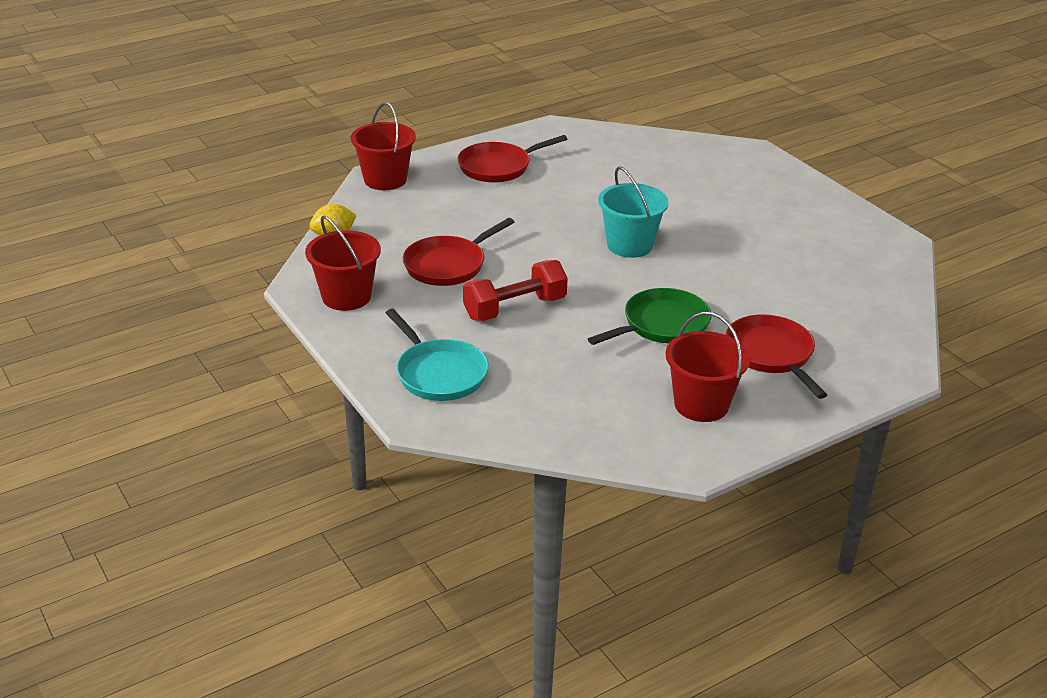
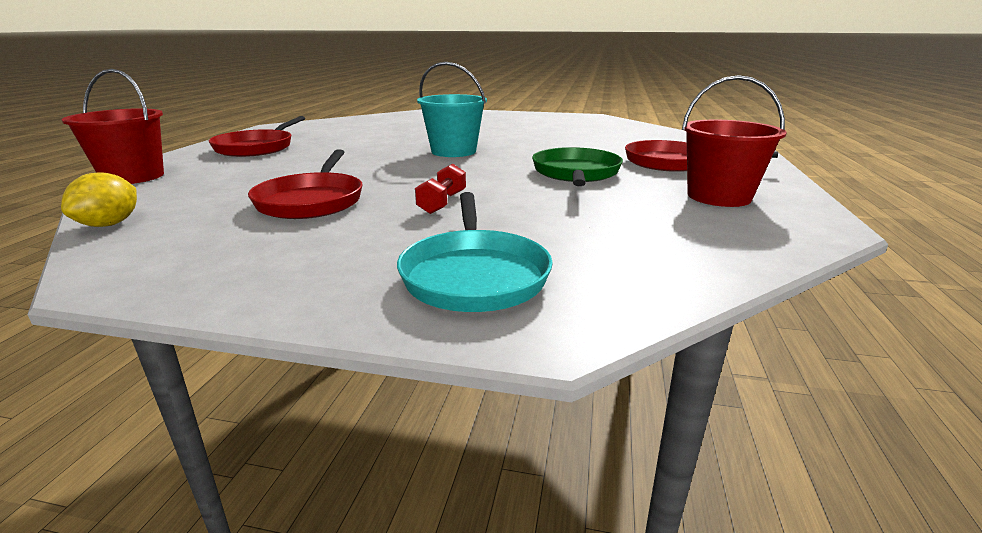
camera: 45 degrees left, 10 degrees down
(346, 297) = (209, 262): red bucket -> none
(439, 373) = (474, 275): turquoise pan -> turquoise pan turned 75 degrees clockwise
(515, 308) = (442, 203): red dumbbell -> red dumbbell, size x0.58

